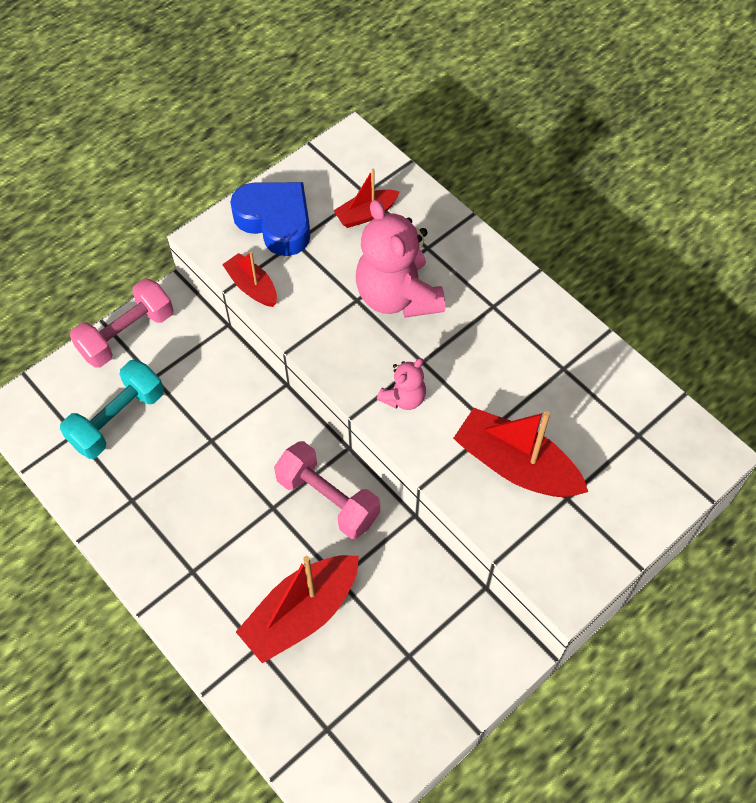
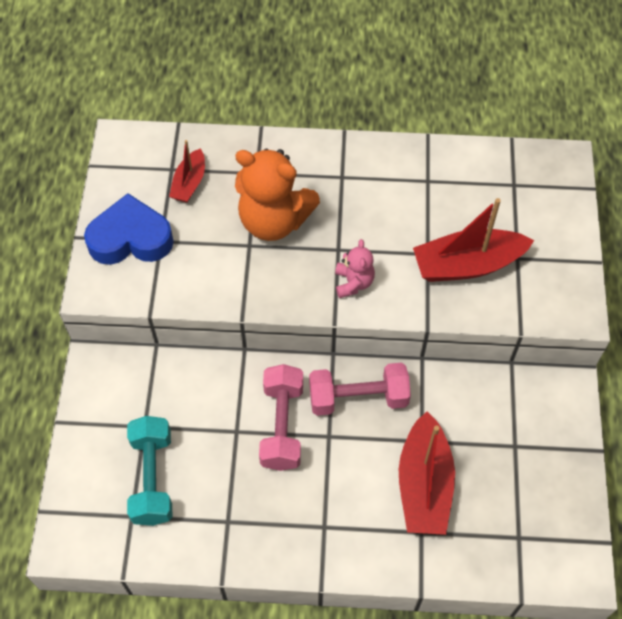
camera: 45 degrees left, 0 degrees up
(126, 334) = (88, 414): pink dumbbell -> pink dumbbell (282, 425)
(252, 286) = (166, 296): red boat -> none
(397, 296) = (274, 220): pink teddy bear -> orange teddy bear

